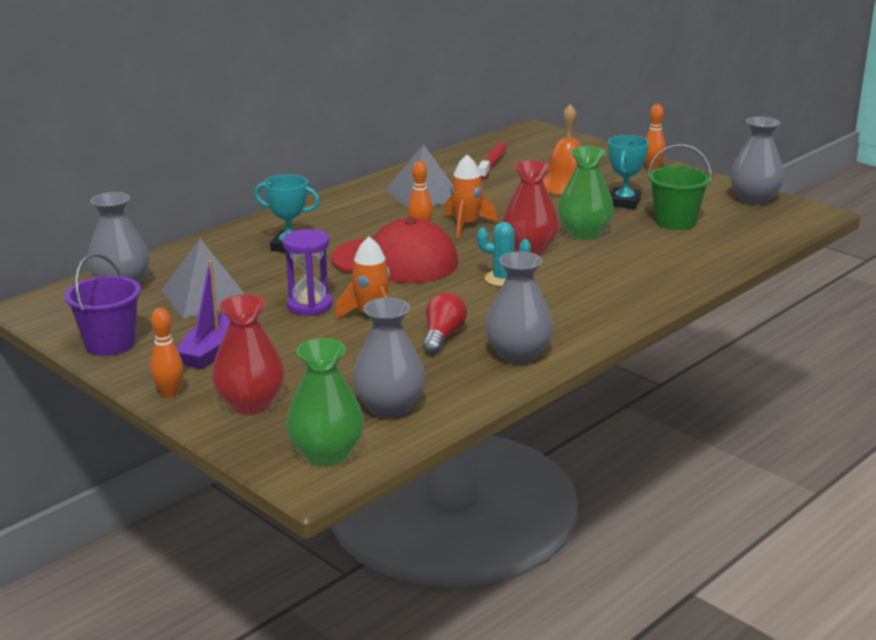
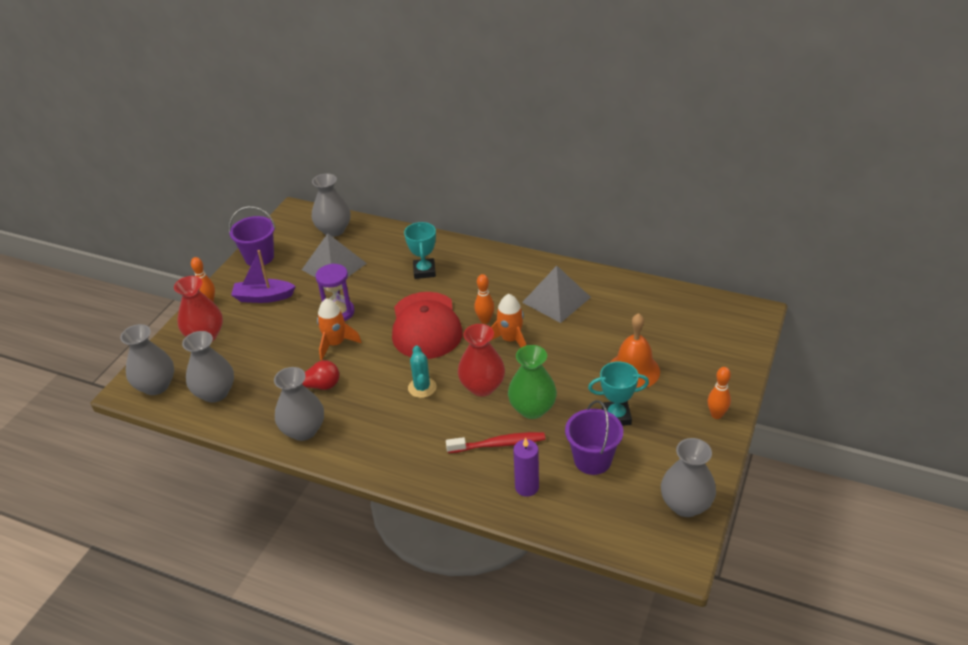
camera: 70 degrees right, 15 degrees up
(326, 454) = (156, 386): green vase -> grey vase
(492, 162) = (654, 313): red toothbrush -> red toothbrush (499, 444)
(675, 222) = (592, 460): green bucket -> purple bucket
(693, 254) = (527, 487): none -> purple candle

